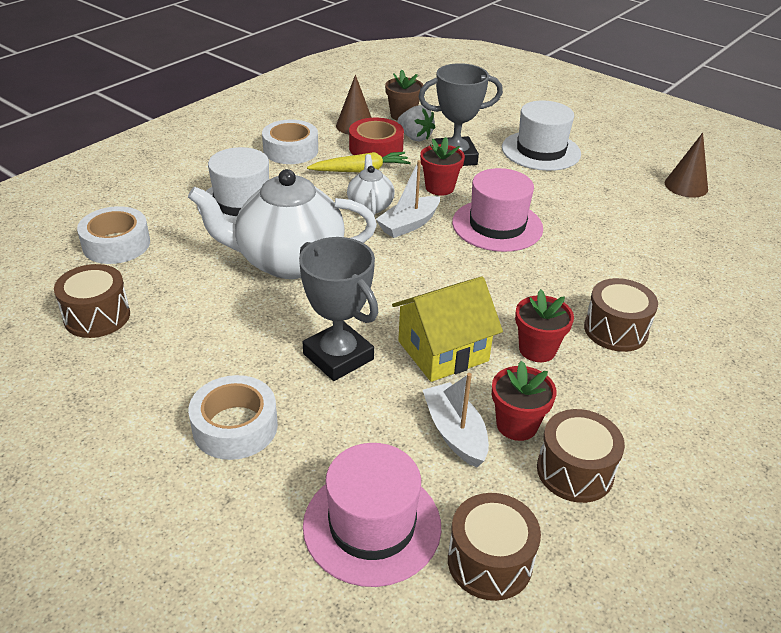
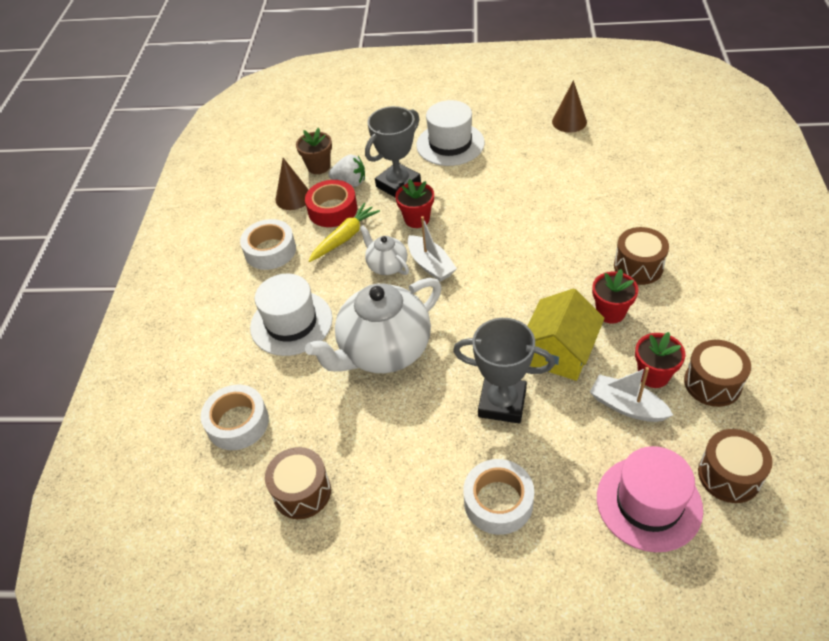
camera: 30 degrees left, 10 degrees up
(409, 224) = (430, 265): white boat -> white boat turned 45 degrees counterclockwise
(497, 225) = (488, 228): pink hat -> none

